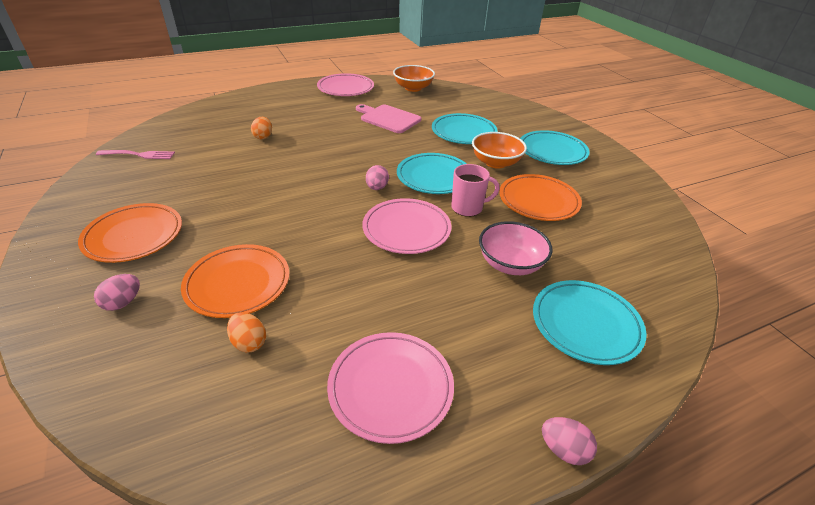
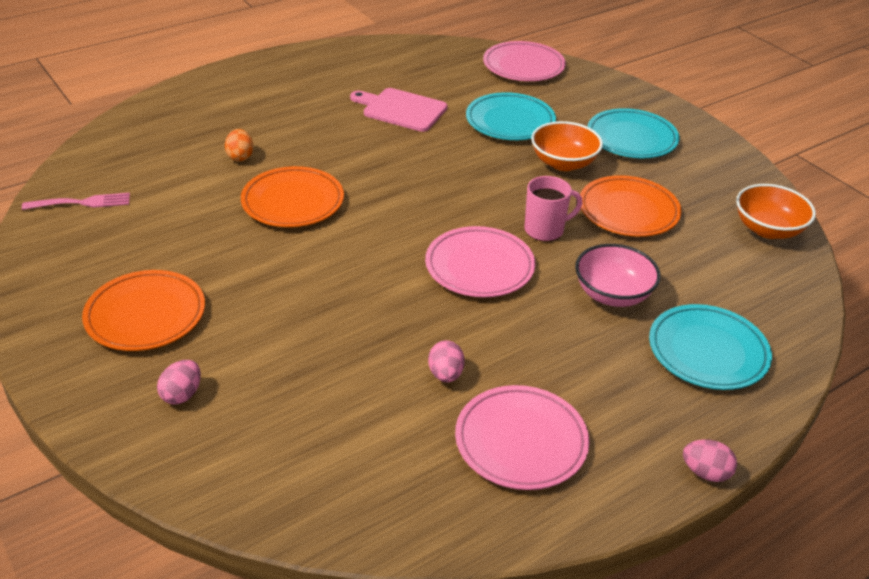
camera: 10 degrees left, 0 degrees up
(238, 284) = (306, 356): orange plate -> orange plate (293, 202)
(249, 342) = (350, 417): orange egg -> none
(345, 88) = (322, 64): pink plate -> pink plate (523, 66)
(377, 188) = (423, 215): pink egg -> pink egg (445, 374)
(413, 88) = (418, 55): orange bowl -> orange bowl (768, 229)
(434, 177) = (491, 192): turquoise plate -> none

